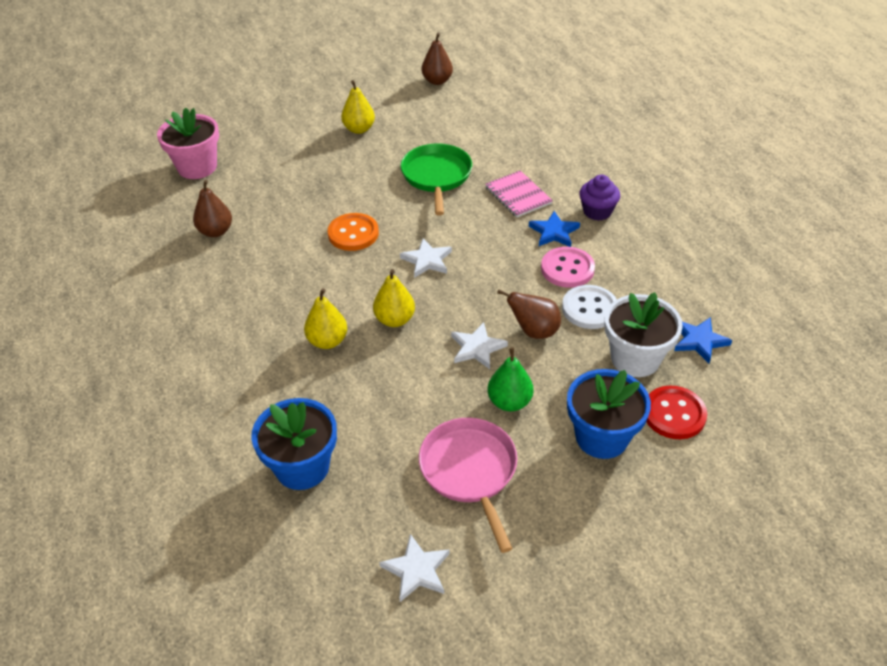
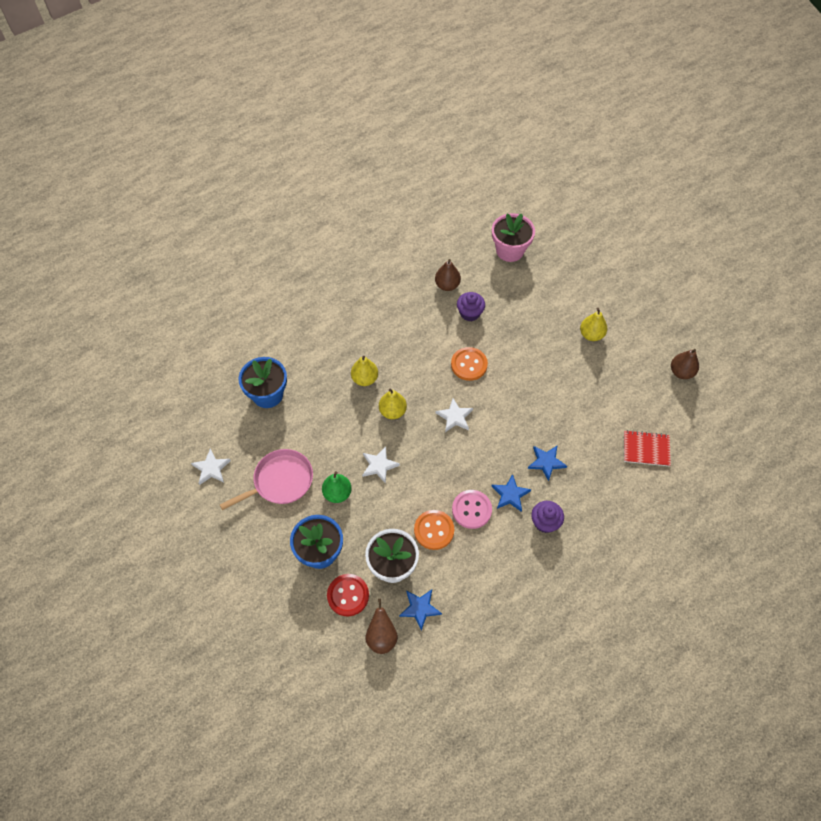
camera: 75 degrees right, 15 degrees up
(273, 219) = (470, 313): none -> purple cupcake
(436, 176) = (551, 401): green pan -> none
(518, 195) = (546, 462): pink notebook -> blue star
(523, 122) = (646, 449): none -> red notebook
(534, 331) = (403, 497): brown pear -> brown pear (381, 637)
(589, 309) = (434, 530): white button -> orange button

